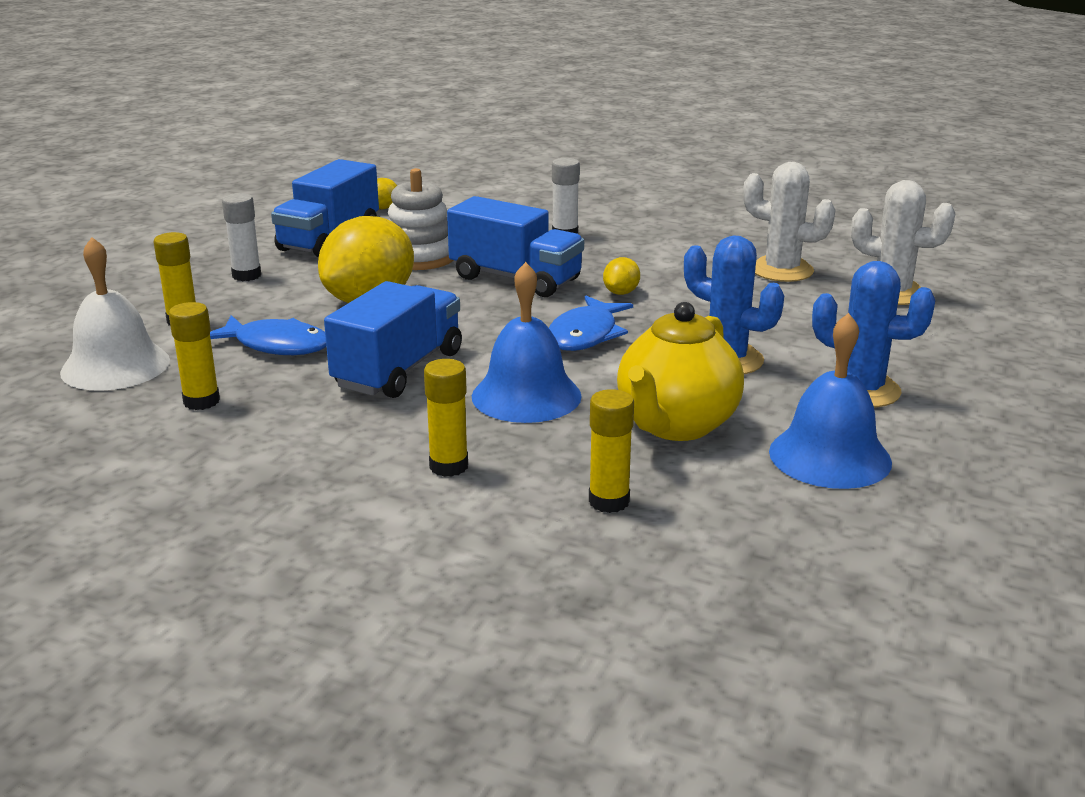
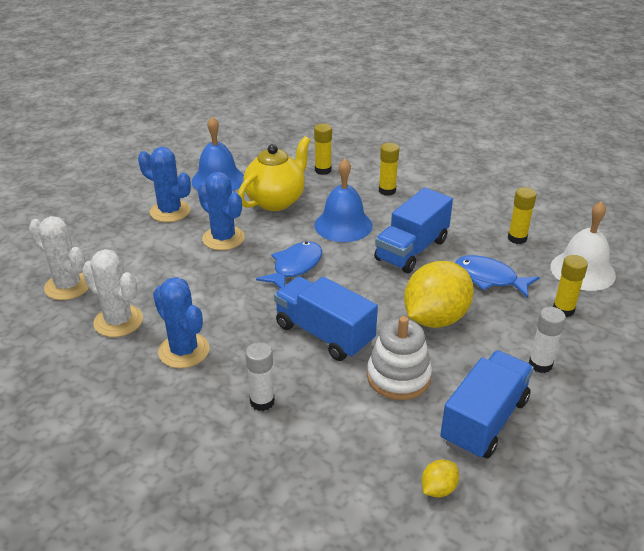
camera: 170 degrees left, 10 degrees up
(621, 293) = (253, 307): yellow lemon -> none
(677, 256) = (184, 351): none -> blue cactus

